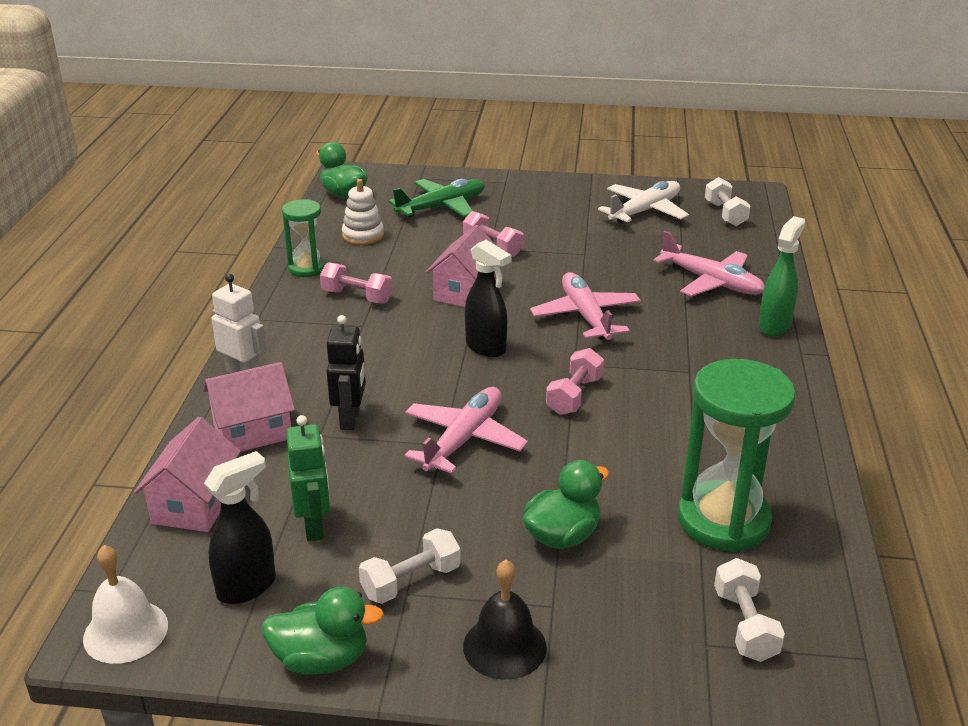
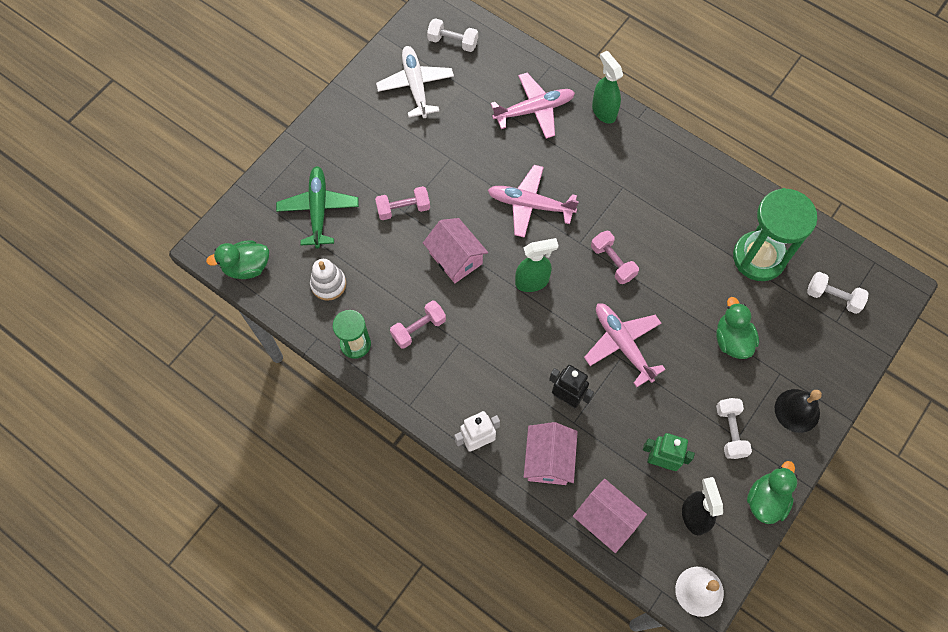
camera: 60 degrees left, 35 degrees up
(486, 347) = (532, 282): black spray bottle -> green spray bottle

